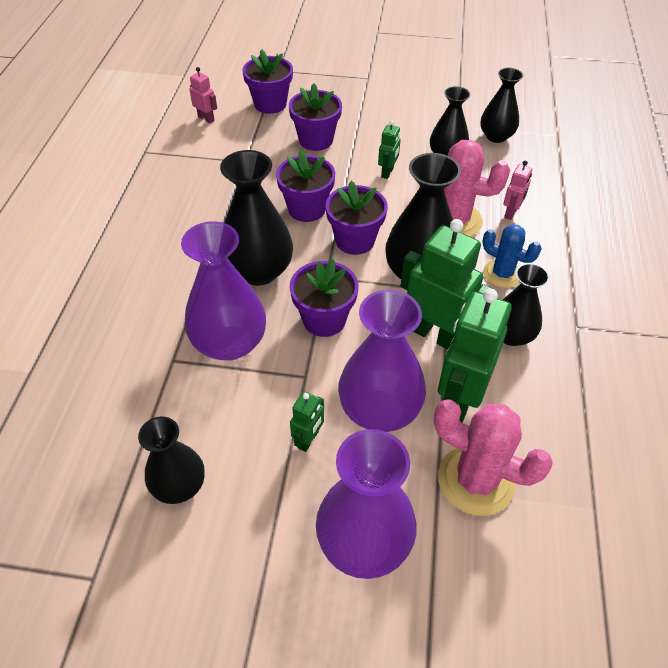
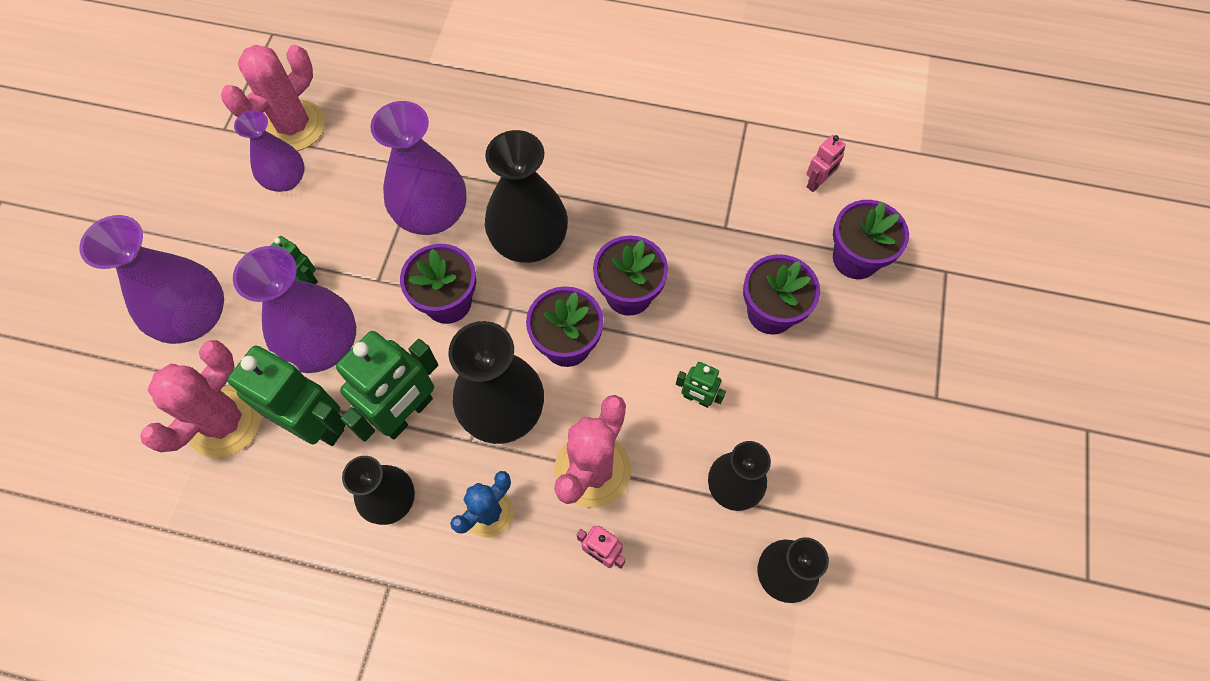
camera: 95 degrees right, 15 degrees up
(101, 493) = (294, 126): none -> pink cactus
(179, 485) = (286, 180): black vase -> purple vase

